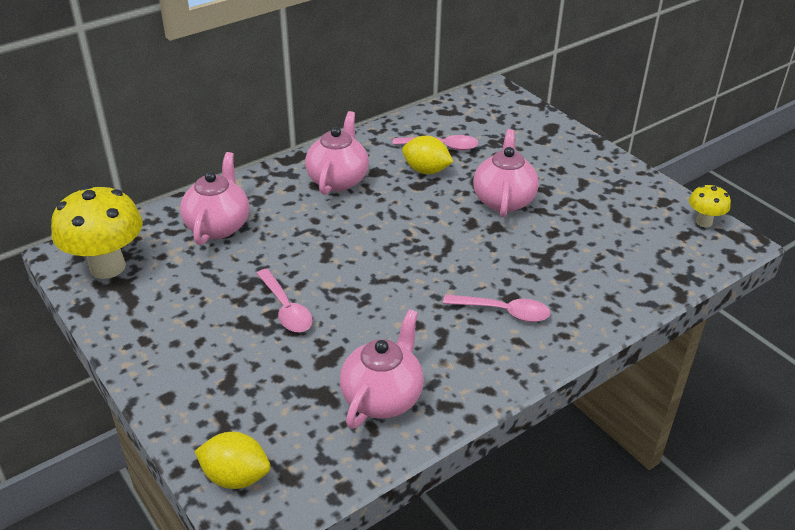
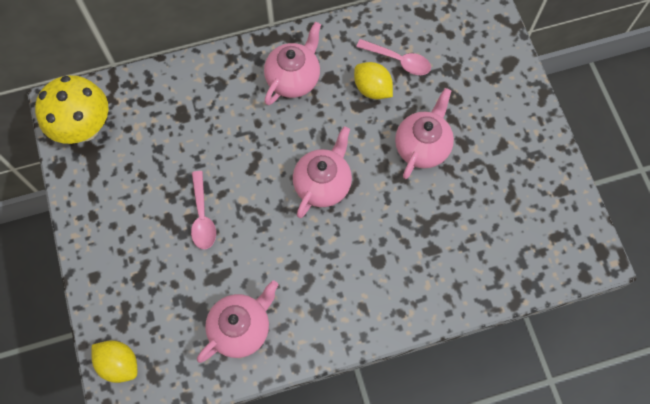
camera: 20 degrees right, 30 degrees up
(218, 226) = (180, 107): pink teapot -> pink teapot (323, 184)
(504, 312) = (365, 274): pink spoon -> none
(704, 222) = (582, 226): yellow mushroom -> none

